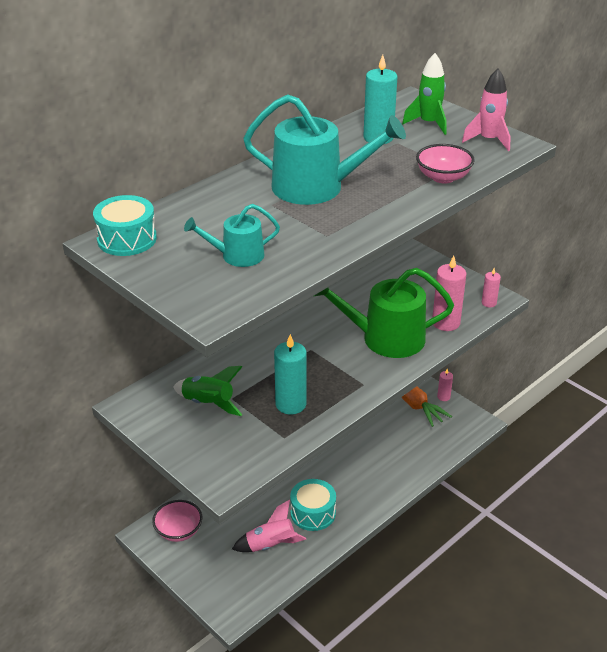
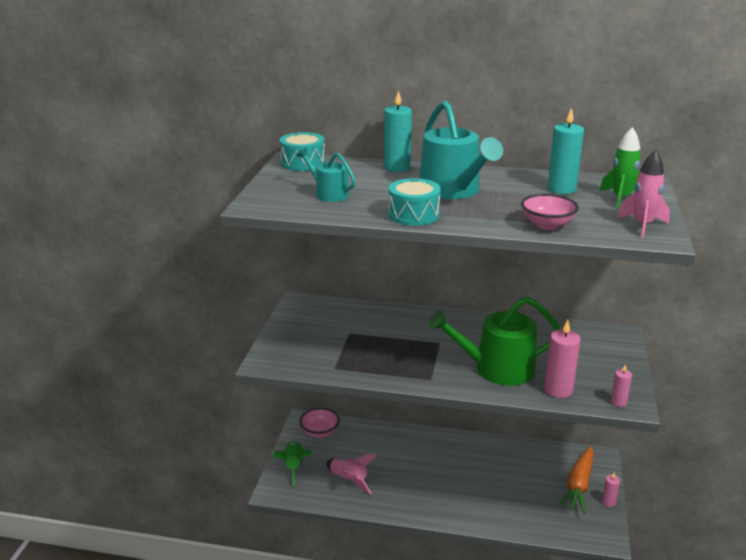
camera: 55 degrees right, 10 degrees down
(208, 403) = (333, 327): green rocket -> green rocket (293, 466)
(290, 404) = (371, 357): turquoise candle -> turquoise candle (397, 167)
(313, 513) = (399, 486): turquoise drum -> turquoise drum (413, 214)
(385, 338) = (497, 369): green watering can -> green watering can turned 60 degrees counterclockwise

